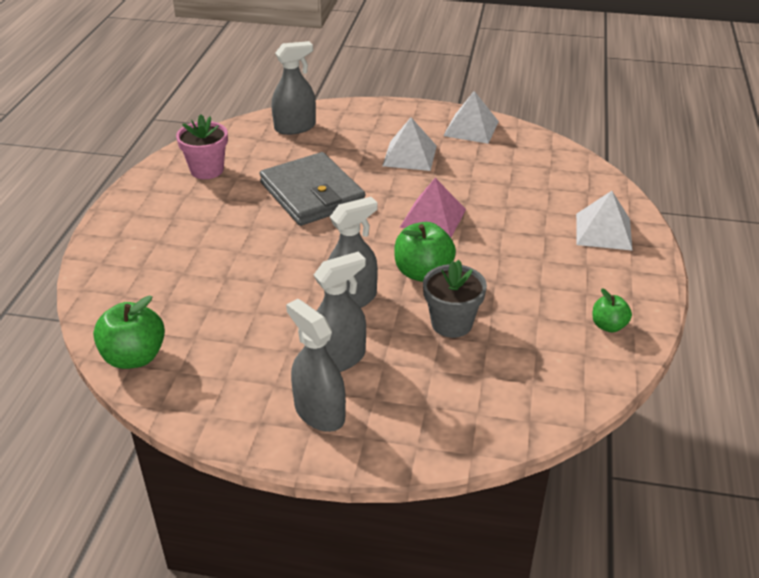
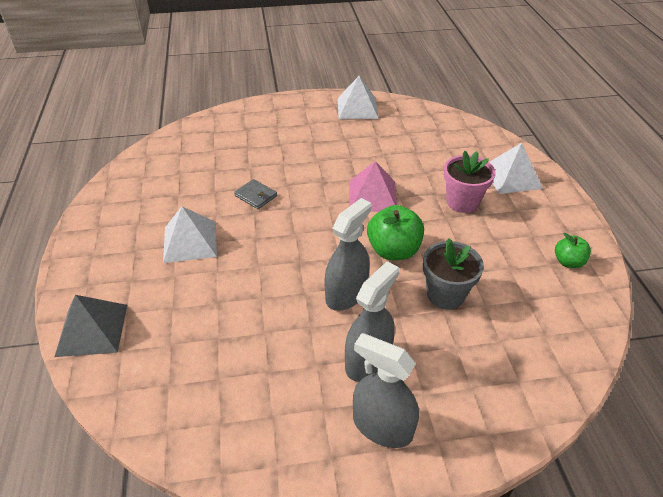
camera: 20 degrees left, 5 degrees up
(106, 273) = (92, 330): none -> grey pyramid
(134, 357) = (166, 420): green apple -> none
(207, 170) = (145, 193): pink flower pot -> pink flower pot (462, 202)
(295, 127) = (207, 135): grey spray bottle -> none
(312, 193) = (256, 196): grey wallet -> grey wallet, size x0.40
(410, 155) = (321, 142): white pyramid -> white pyramid (190, 241)

